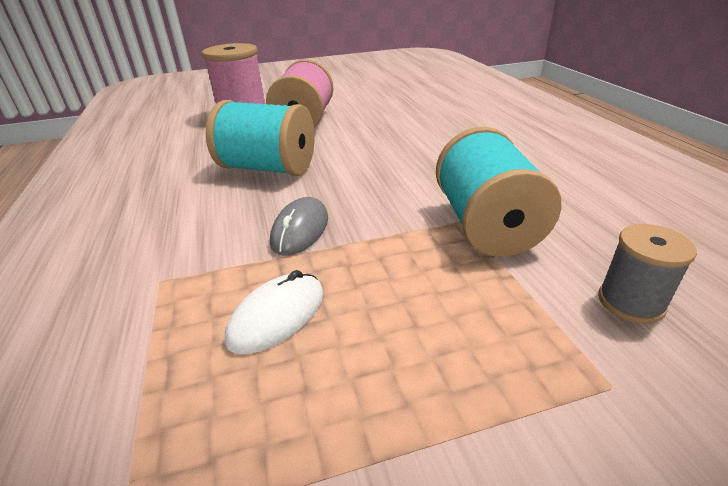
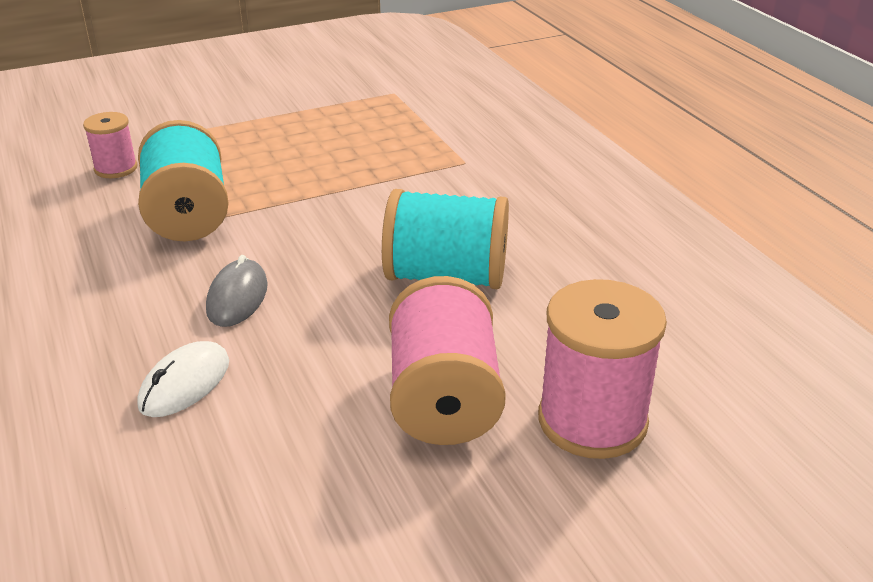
camera: 170 degrees right, 0 degrees up
(277, 316) = (362, 150): white mouse -> white mouse (185, 384)
(300, 230) = (369, 202): grey mouse -> grey mouse (237, 297)
(630, 302) = (116, 168): grey spool -> pink spool

